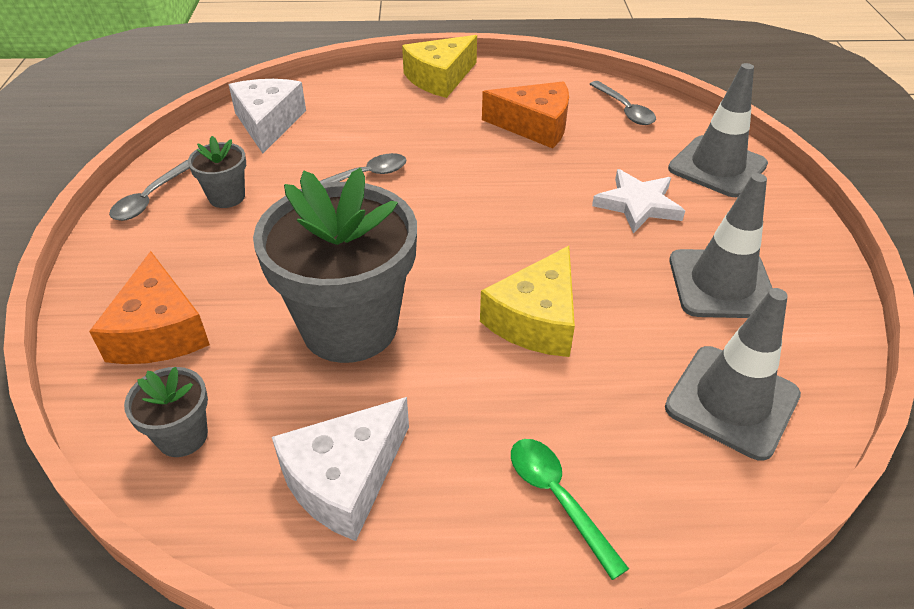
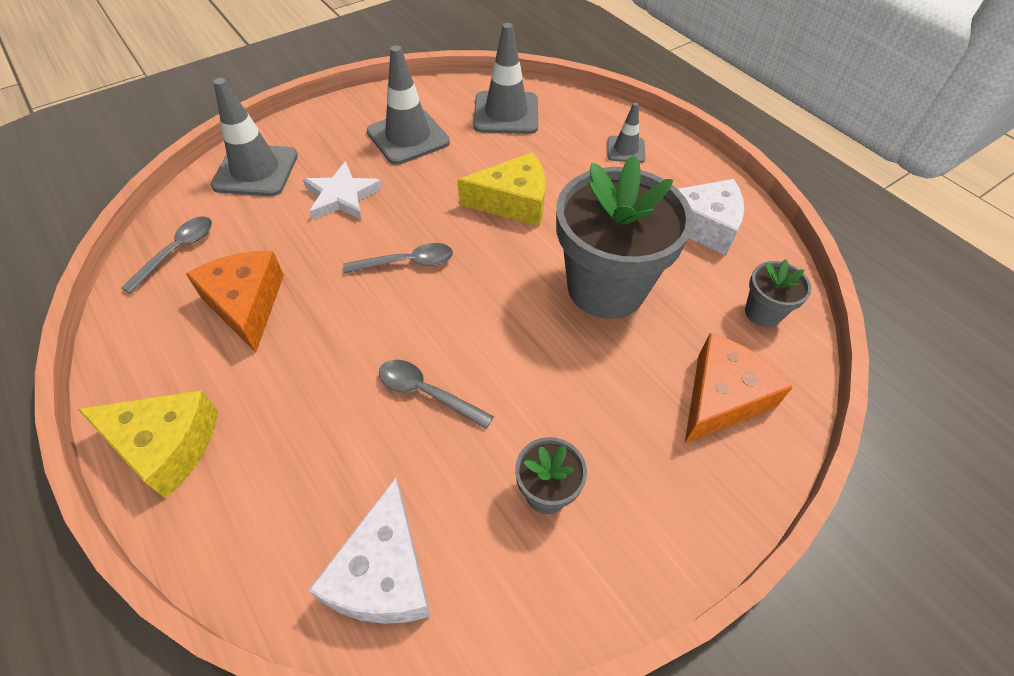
camera: 125 degrees left, 10 degrees up
(150, 198) = (609, 571): grey spoon -> grey spoon (407, 262)
(268, 123) = (383, 573): white cheese -> white cheese turned 45 degrees counterclockwise
(557, 498) = (625, 149): green spoon -> grey traffic cone

